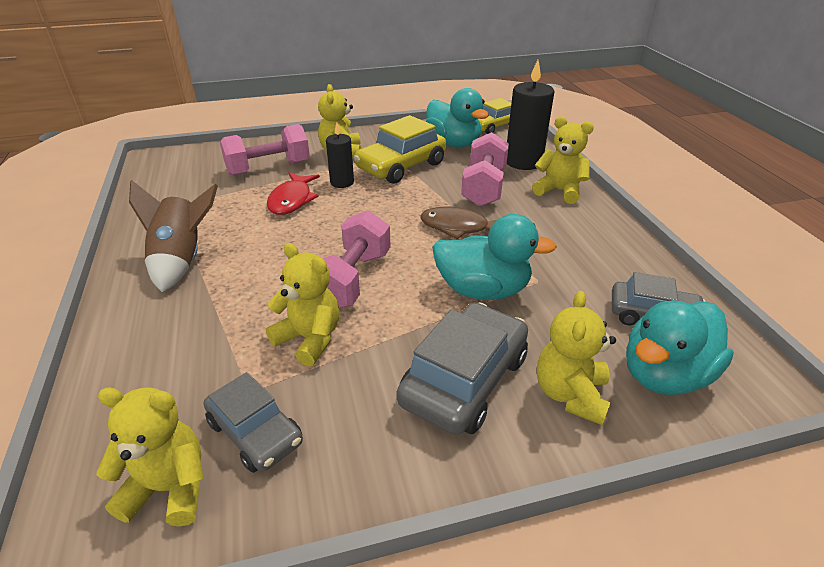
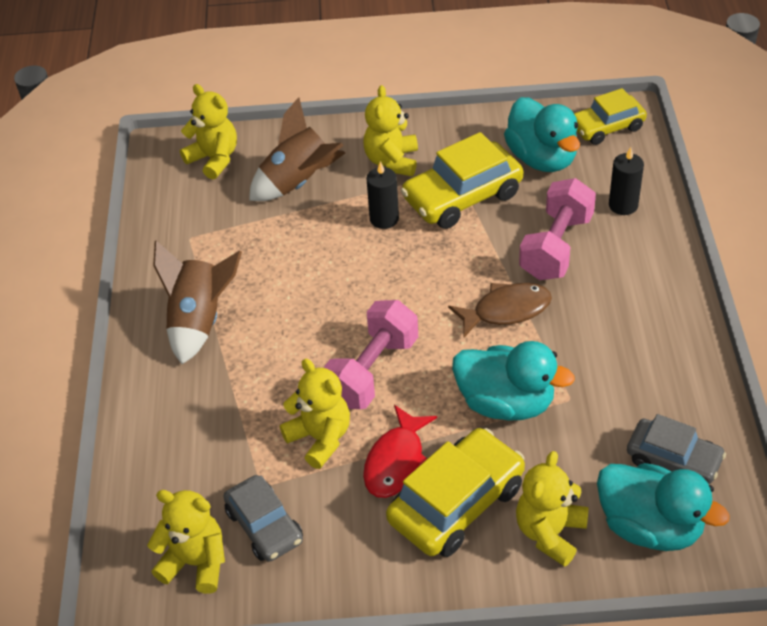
camera: 15 degrees right, 10 degrees up
(268, 168) = (298, 182): pink dumbbell -> brown rocket
(292, 200) = (321, 243): red fish -> red fish (396, 461)
(459, 227) = (506, 310): brown fish -> brown fish turned 135 degrees clockwise
(464, 380) = (456, 503): grey car -> yellow car
(523, 162) = (623, 205): black candle -> black candle, size x0.60
(559, 191) = (649, 264): yellow teddy bear -> yellow teddy bear (214, 159)
(664, 374) = (650, 526): turquoise duck -> turquoise duck turned 120 degrees counterclockwise

